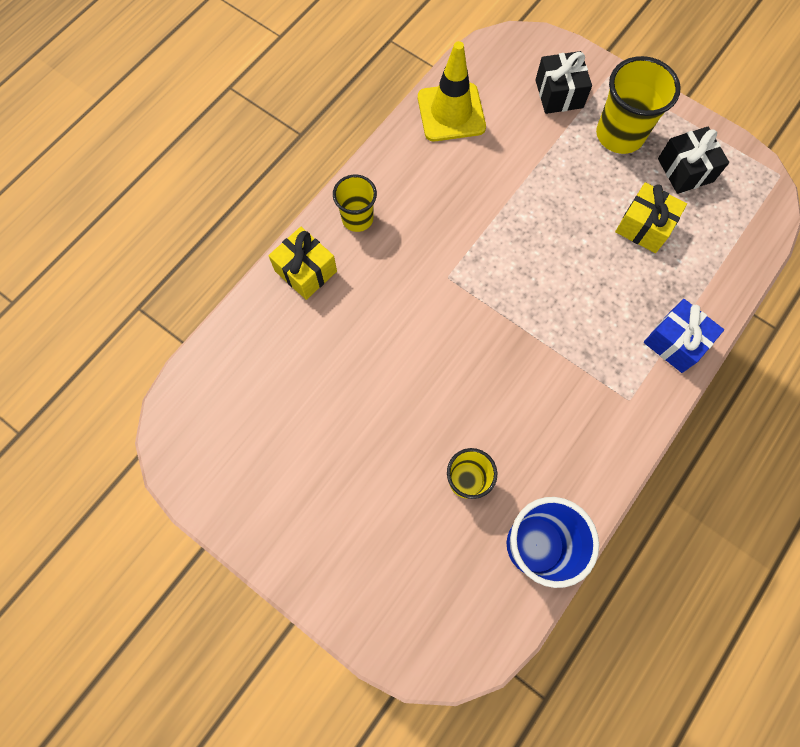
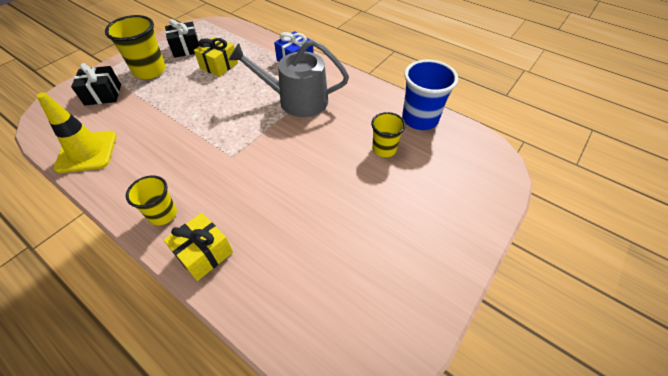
camera: 90 degrees left, 20 degrees down
(567, 351) = (297, 100): none -> grey watering can

